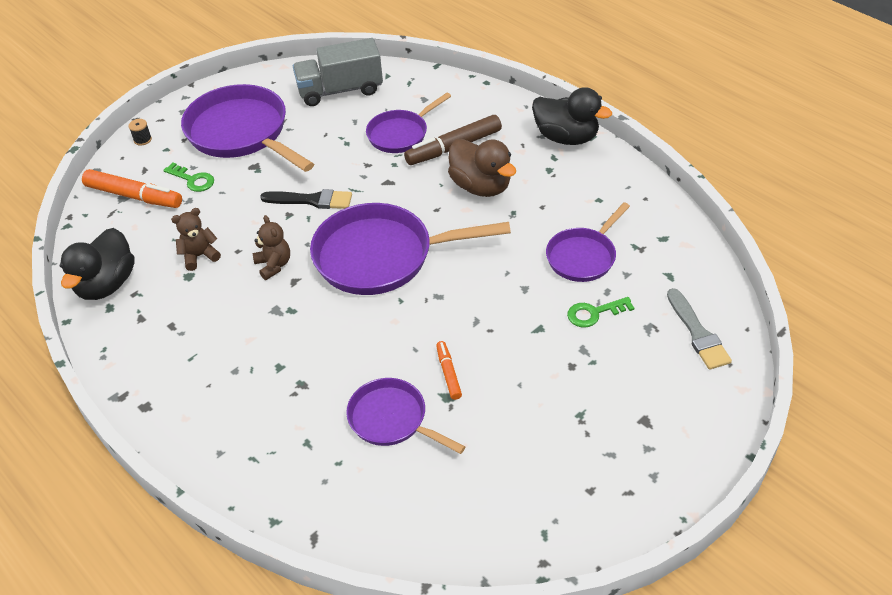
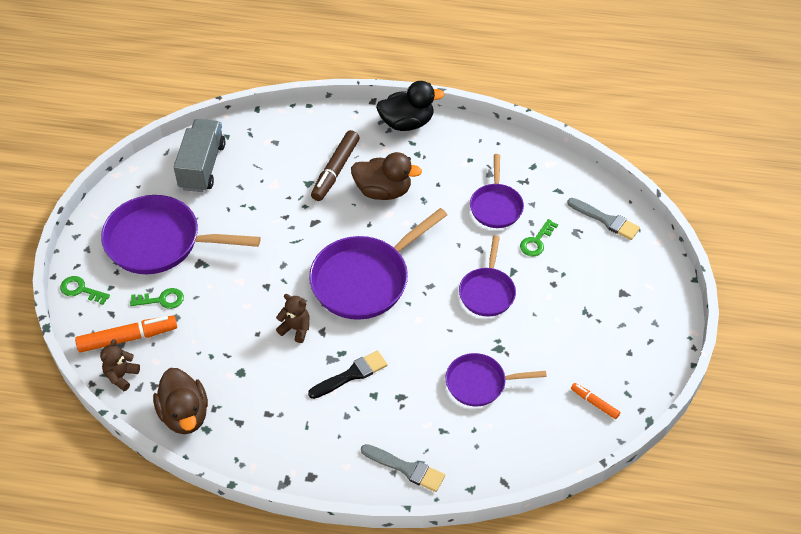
camera: 40 degrees left, 5 degrees up
(106, 284) = (184, 414): black duck -> brown duck
(142, 140) = (81, 290): black spool -> green key
(199, 256) = (233, 353): brown teddy bear -> brown teddy bear (121, 376)
(235, 457) = (406, 468): none -> grey brush
(312, 200) = (272, 266): black brush -> black brush (351, 375)
(340, 90) = (202, 166): grey truck -> grey truck turned 150 degrees clockwise
(400, 134) = (286, 179): purple pan -> purple pan (487, 292)
(448, 373) = (485, 333): orange marker -> orange marker (594, 403)

